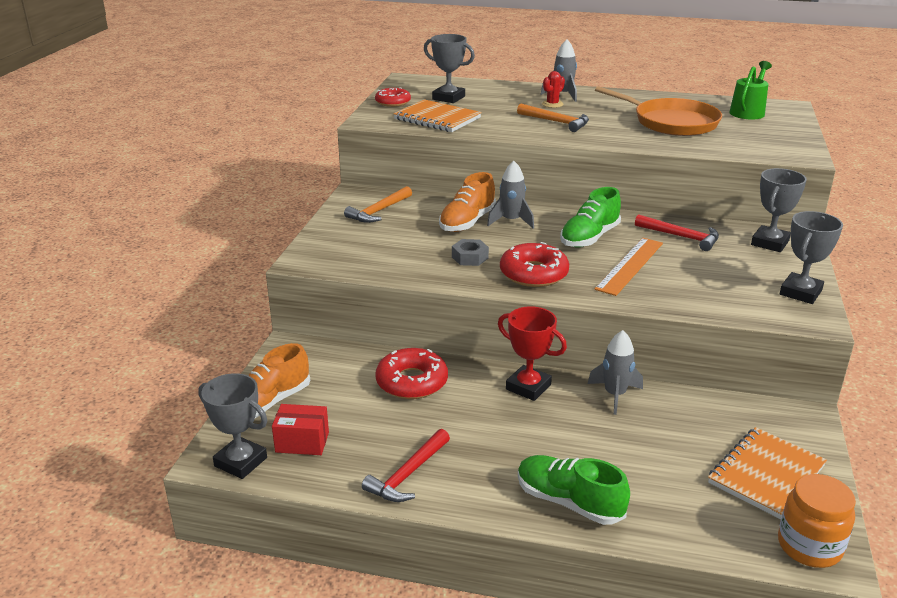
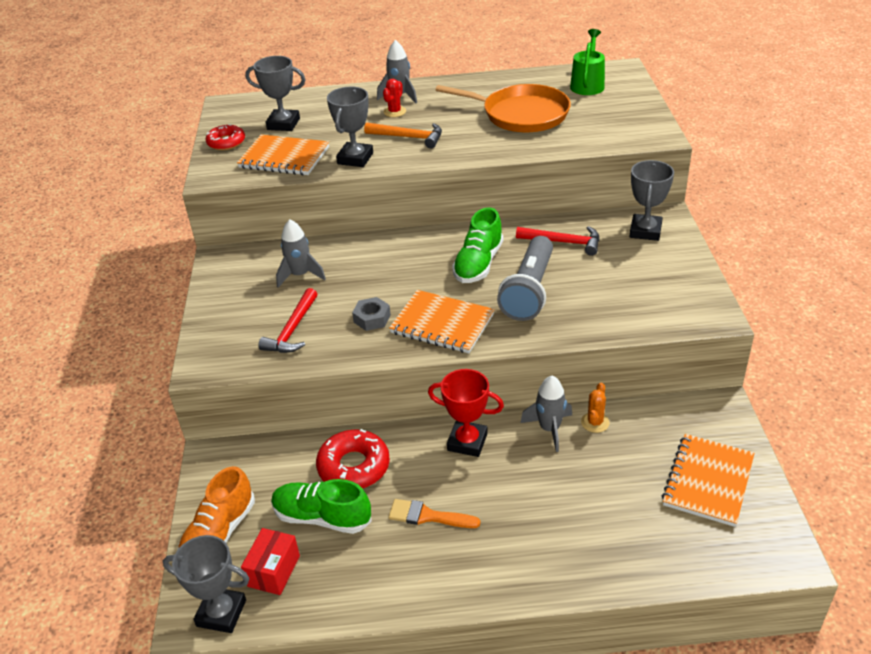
camera: 15 degrees left, 10 degrees up
(302, 442) = (274, 571): red box -> red box turned 60 degrees counterclockwise
(378, 211) = (254, 278): orange hammer -> none
(407, 474) = (392, 578): red hammer -> red hammer (292, 330)
(464, 435) = (427, 516): none -> orange brush
(467, 222) = (351, 271): orange shoe -> none
(511, 221) = (394, 260): grey rocket -> grey rocket (300, 275)
(533, 273) = (442, 324): red donut -> orange notebook
(569, 502) = (550, 563): green shoe -> green shoe (322, 517)
(630, 265) = (529, 291): orange ruler -> grey flashlight
(664, 400) = (595, 422): none -> orange cactus
(800, 292) = (691, 286): grey trophy -> grey trophy (355, 158)
(809, 546) = (765, 548): orange jar -> none

